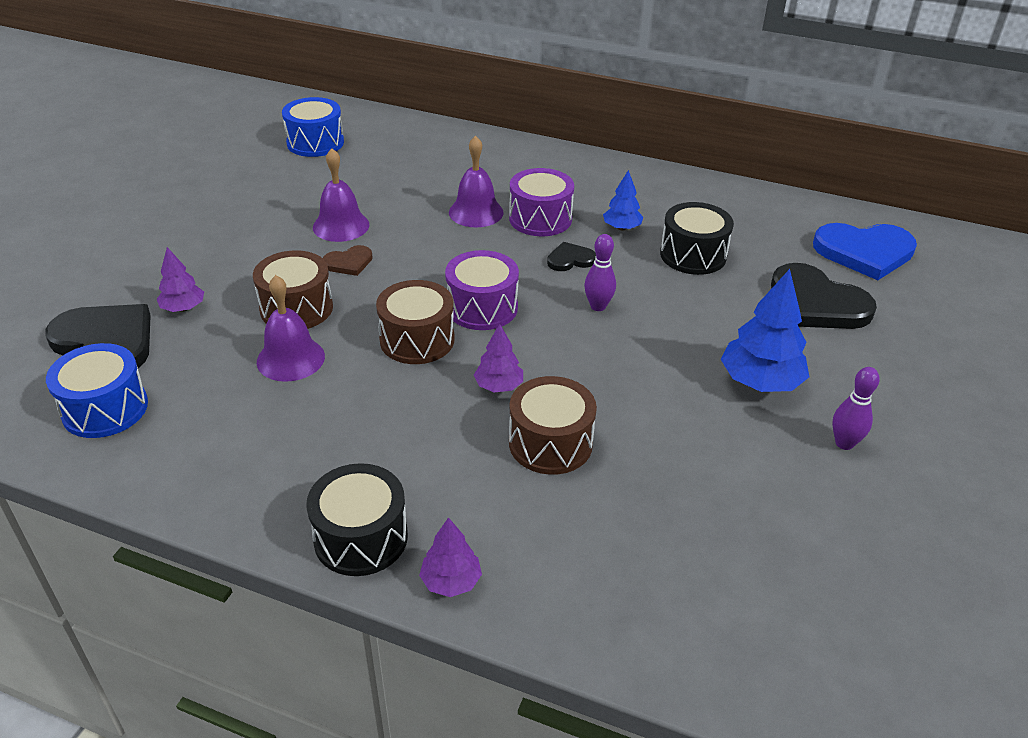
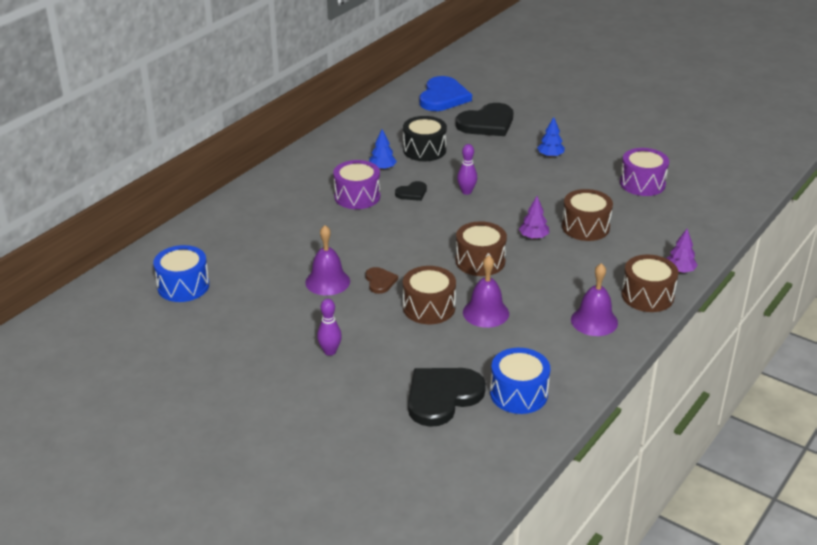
camera: 75 degrees left, 5 degrees down
(183, 308) = (411, 360): purple tree -> none
(361, 537) = (647, 296): black drum -> brown drum
(476, 212) = (336, 221): purple bell -> purple bell (594, 321)
(482, 307) = (453, 233): purple drum -> purple drum (642, 183)
(570, 259) = (412, 193): black heart -> black heart turned 120 degrees counterclockwise
(760, 382) = (550, 156): blue tree -> blue tree, size x0.57
(844, 443) = (601, 144): purple bowling pin -> purple bowling pin (330, 351)

